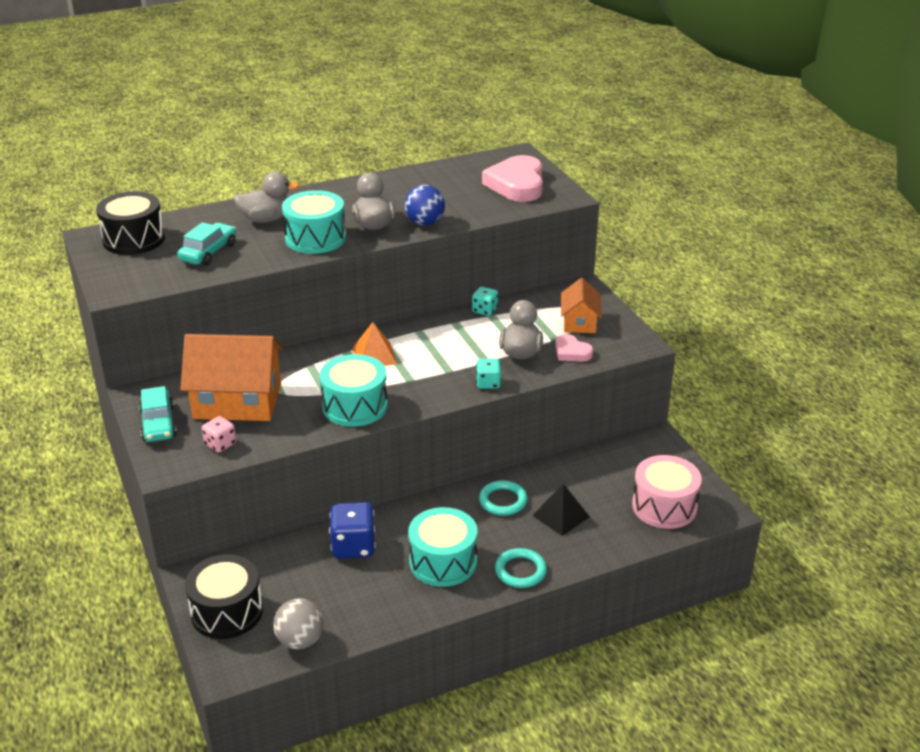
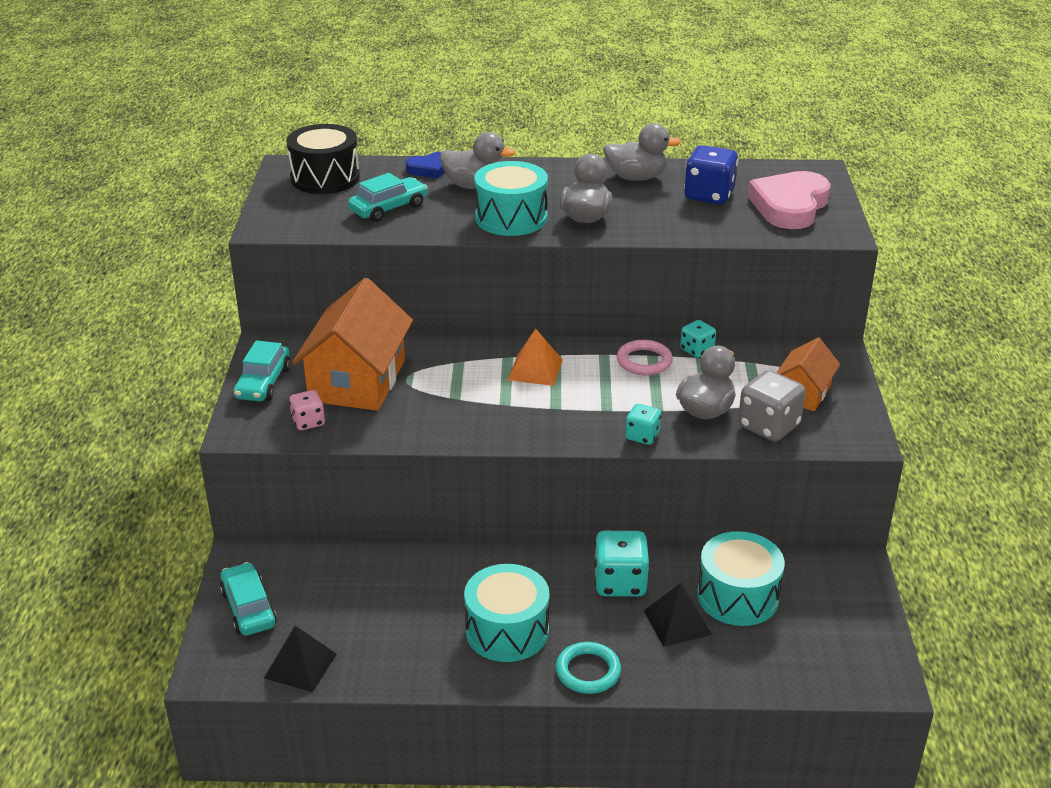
camera: 25 degrees right, 0 degrees up
(218, 213) = (429, 169): none -> blue heart
(227, 612) = (249, 608): black drum -> turquoise car
(237, 401) = (357, 381): orange house -> orange house turned 75 degrees clockwise
(300, 640) = (300, 666): grey ball -> black pyramid
(353, 546) = (421, 581): blue dice -> blue dice (709, 195)
(355, 406) = (475, 420): turquoise drum -> turquoise drum (738, 596)
(389, 186) = (636, 177): none -> grey duck
(425, 223) = (646, 227): blue ball -> none
(452, 328) = (644, 361): none -> pink ring
(503, 501) = (620, 583): turquoise ring -> turquoise dice
(571, 352) = (768, 426): pink heart -> grey dice
(664, 506) = (813, 652): pink drum -> none

